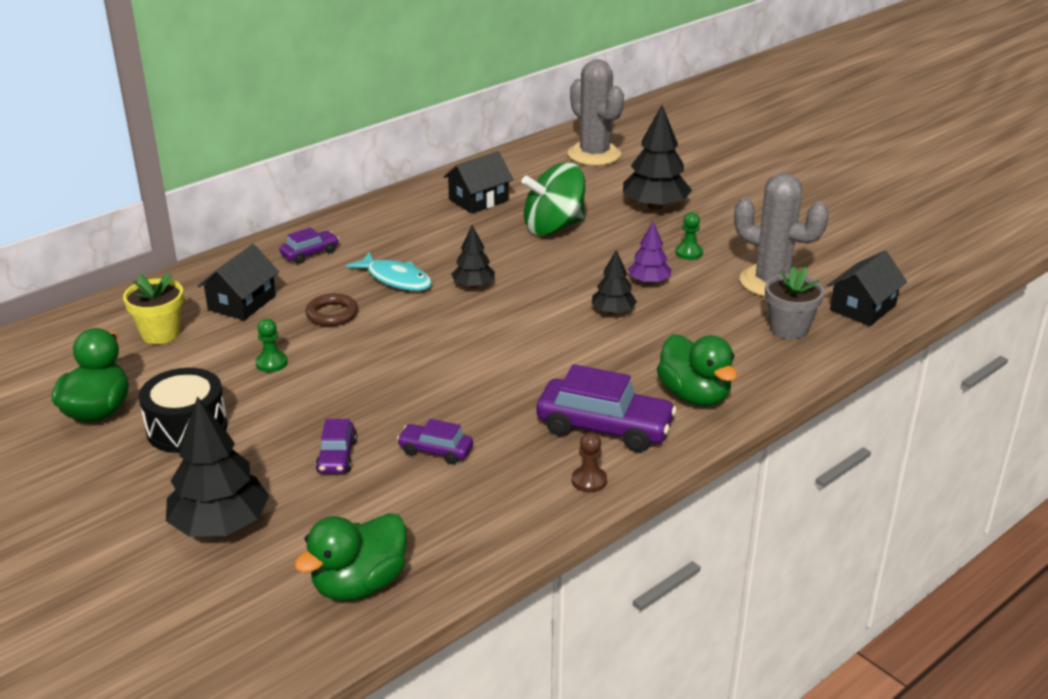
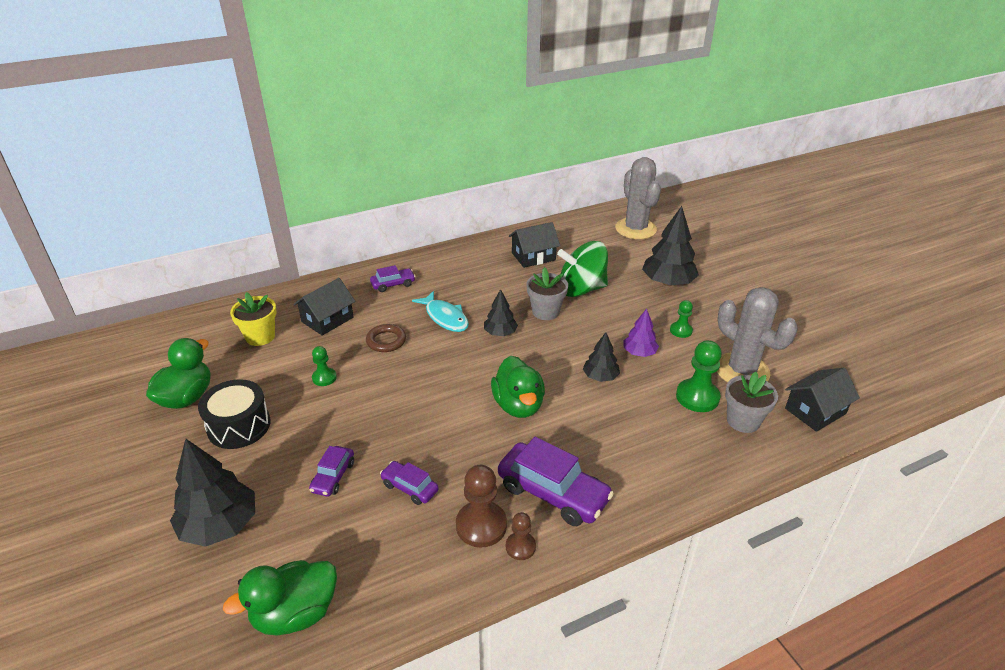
camera: 15 degrees right, 5 degrees up
(520, 256) = (545, 312): none -> grey flower pot
(536, 470) = (481, 525): none -> brown pawn
(694, 395) = (639, 475): green duck -> green duck (518, 405)
(731, 314) = (697, 397): none -> green pawn

